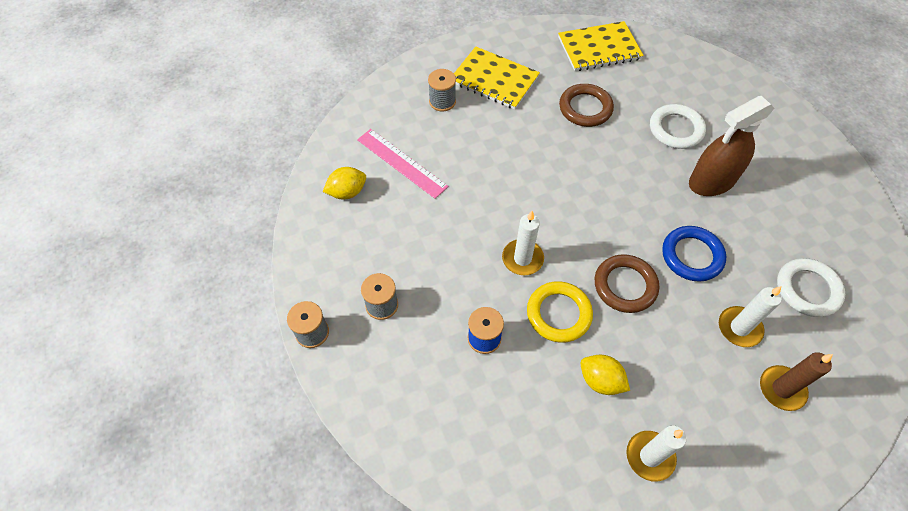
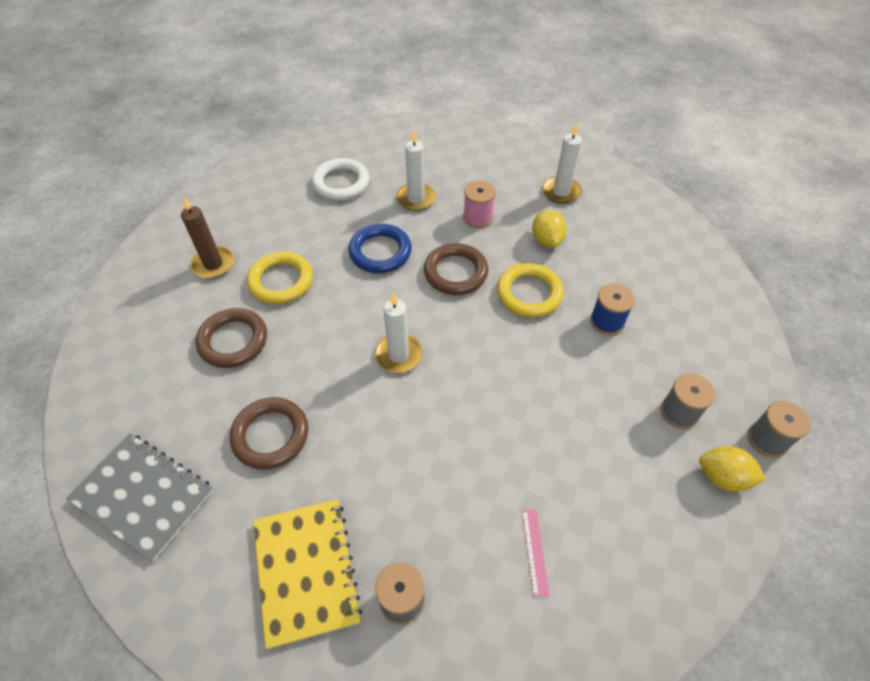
camera: 135 degrees left, 5 degrees down
(347, 192) = (631, 568): yellow lemon -> yellow lemon (722, 477)
(401, 163) = (535, 551): pink ruler -> pink ruler, size x0.52
(522, 259) = (512, 350): white candle -> white candle (398, 355)
(599, 48) = (143, 496): yellow notebook -> grey notebook
(674, 354) = (478, 217): none -> pink spool
(676, 129) = (233, 341): white ring -> brown ring
(712, 181) = (281, 281): brown spray bottle -> yellow ring
(781, 389) = (438, 162): brown candle -> brown candle (213, 264)

